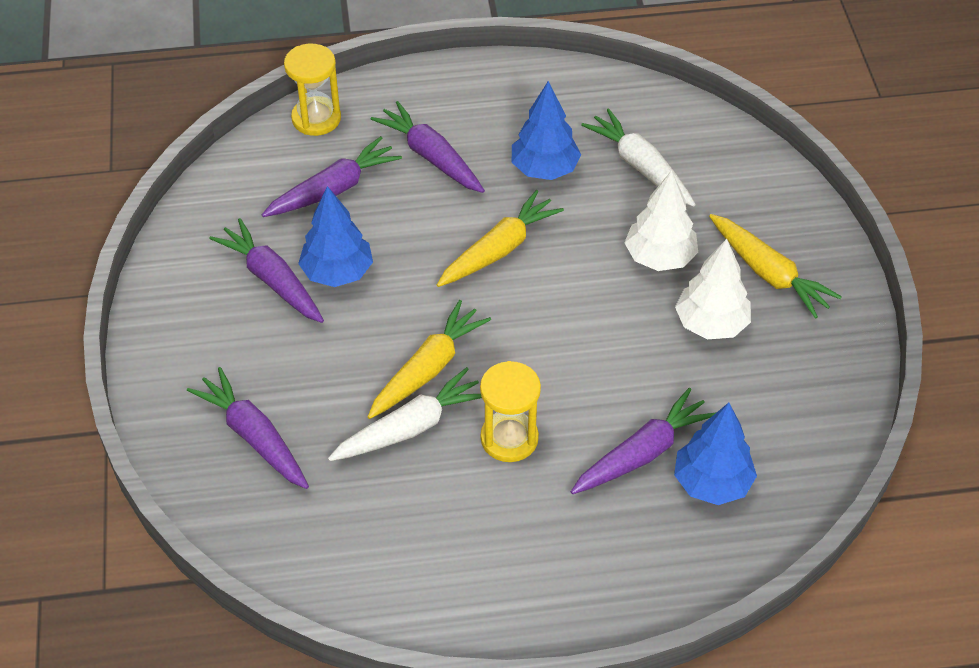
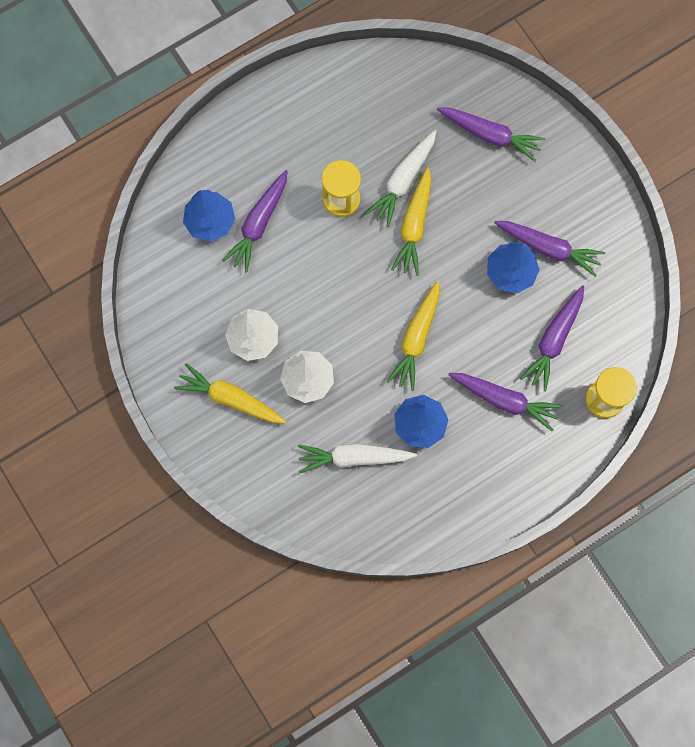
camera: 155 degrees right, 25 degrees up
(640, 167) = (354, 457): white carrot -> white carrot turned 150 degrees clockwise

